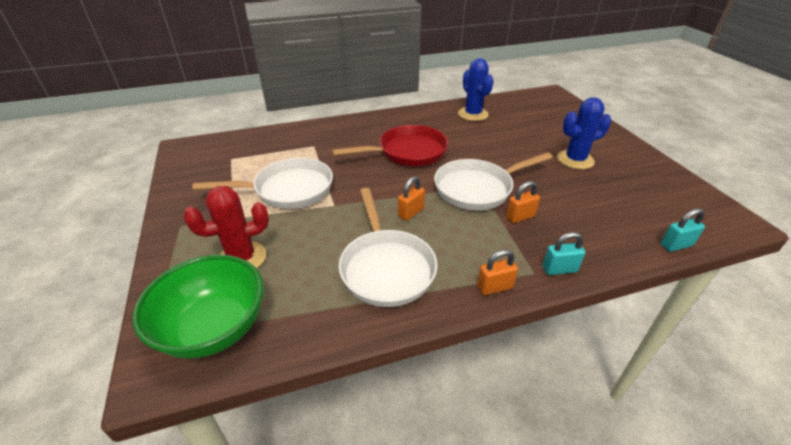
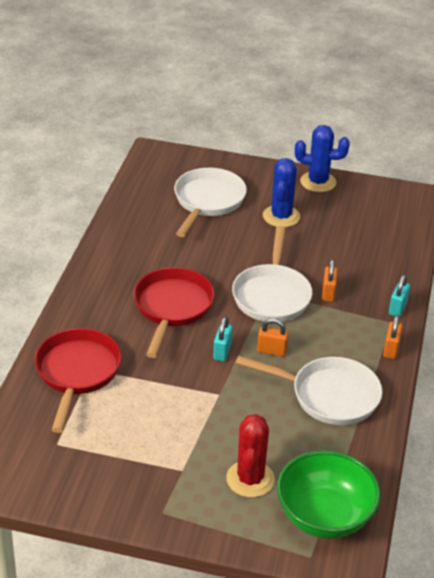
camera: 60 degrees left, 0 degrees up
(288, 190) = (165, 416): white pan -> white pan (208, 201)
(305, 142) = (77, 373): none -> red pan
(411, 213) = (272, 351): orange padlock -> orange padlock turned 60 degrees counterclockwise
(473, 114) = (141, 228): blue cactus -> blue cactus (318, 182)
(676, 245) = (417, 240): turquoise padlock -> turquoise padlock (222, 352)

